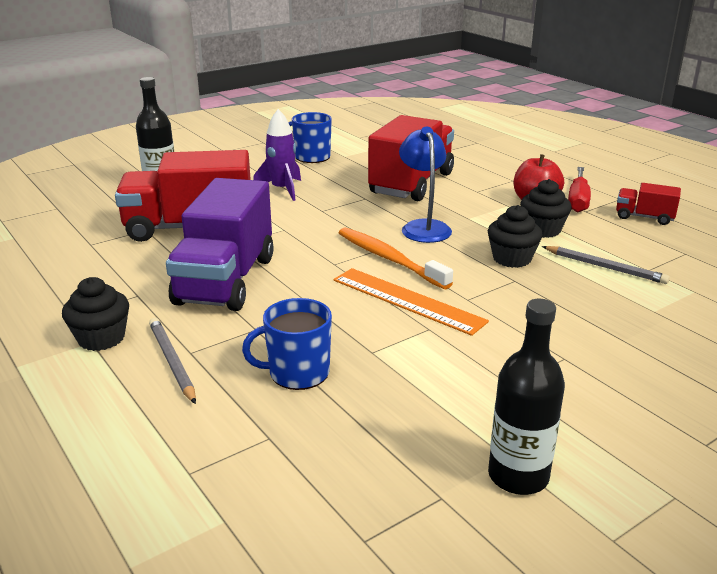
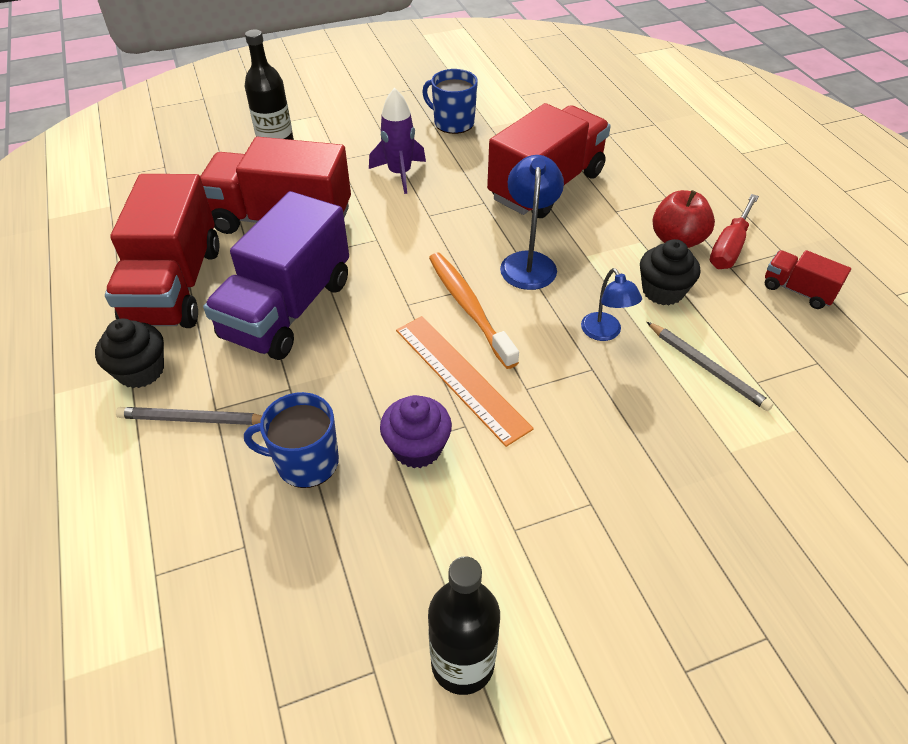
camera: 15 degrees right, 20 degrees up
(107, 280) = (175, 286): none -> red truck
(172, 362) = (194, 419): grey pencil -> grey pencil turned 75 degrees counterclockwise
(395, 348) = (417, 448): none -> purple cupcake
(512, 259) = (605, 333): black cupcake -> blue lamp

